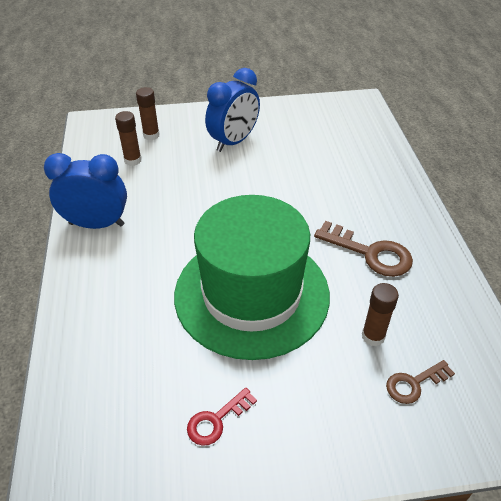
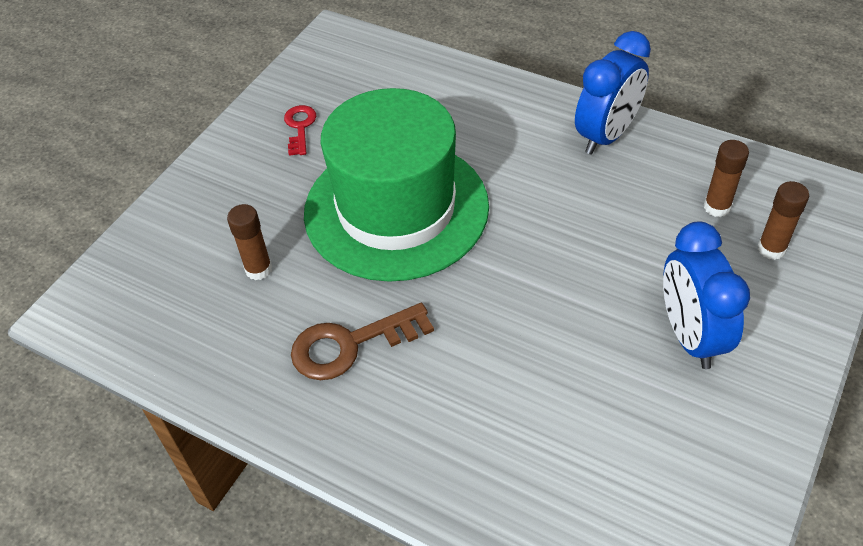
camera: 130 degrees right, 5 degrees up
(414, 384) = (189, 265): brown key -> none

